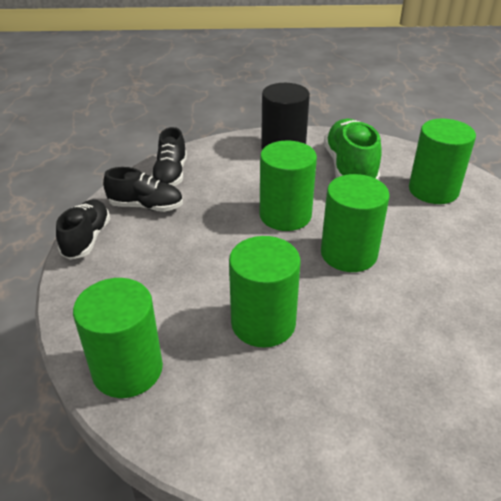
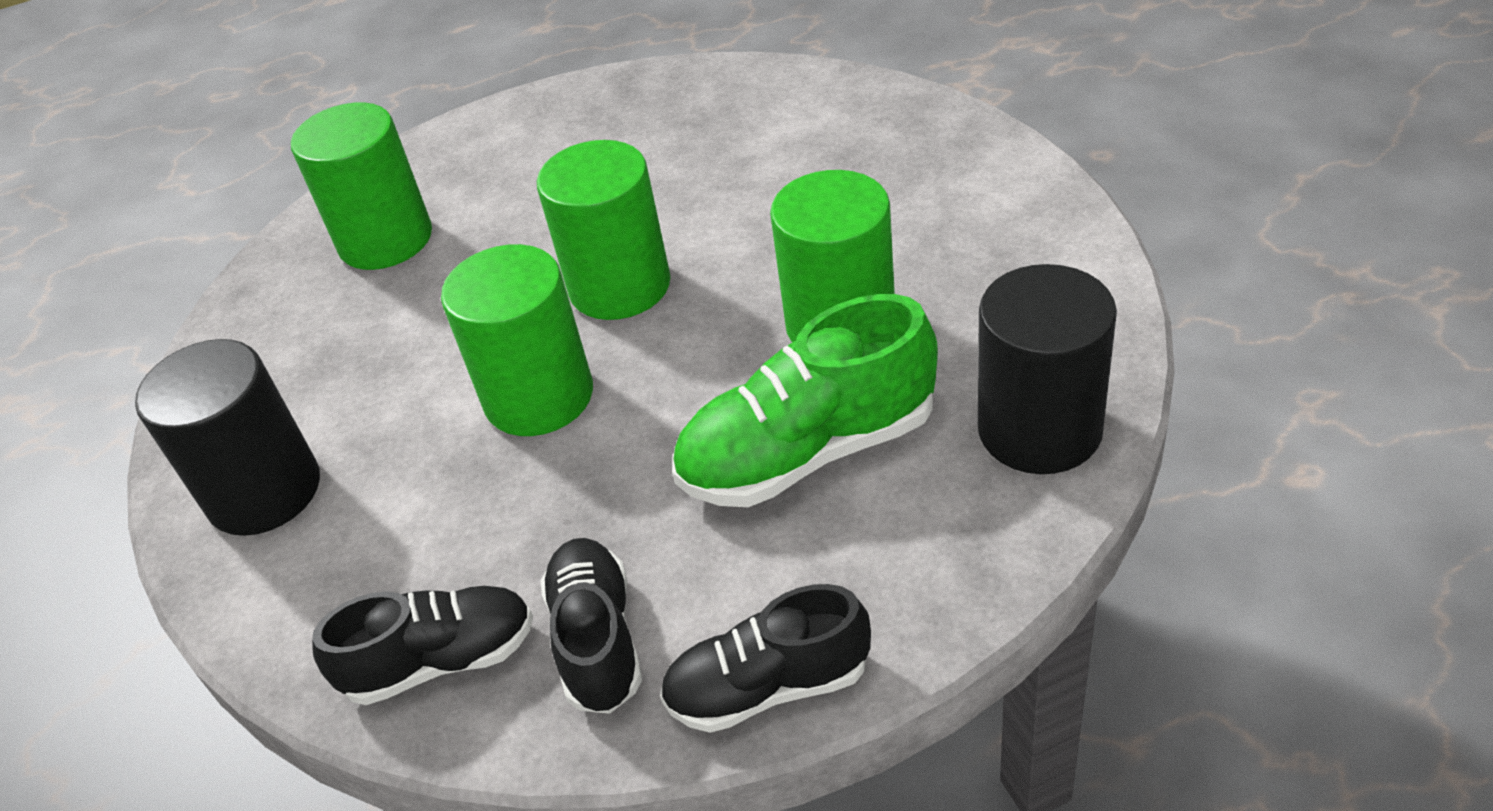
camera: 105 degrees left, 5 degrees up
(127, 369) = (1039, 429): green cylinder -> black cylinder
(350, 168) = (333, 360): green shoe -> green shoe (808, 452)

